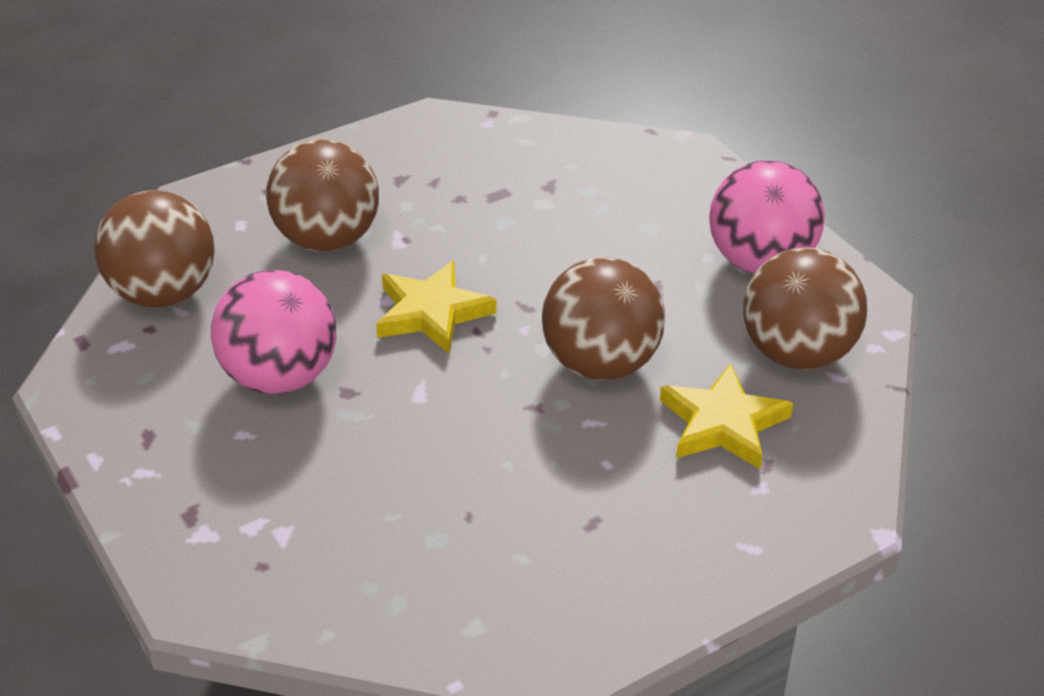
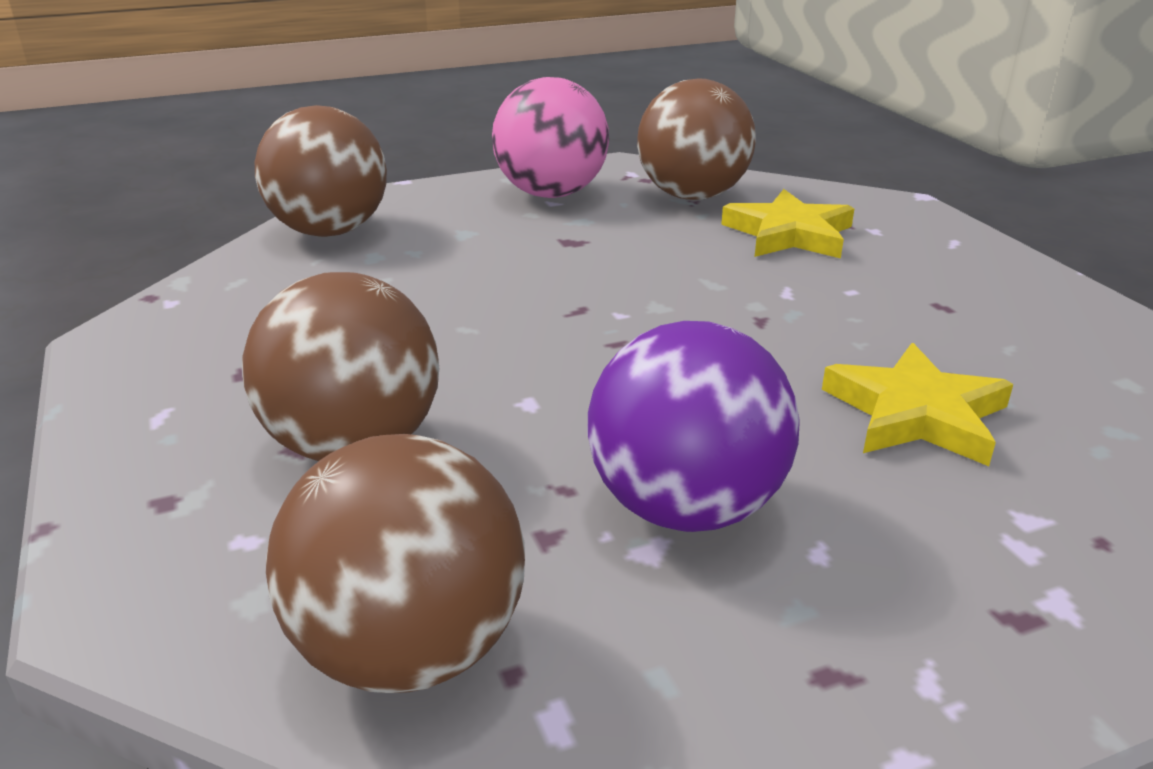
camera: 80 degrees left, 10 degrees down
(280, 377) = (685, 507): pink ball -> purple ball
(431, 313) = (570, 370): yellow star -> yellow star (916, 414)
(601, 364) = (692, 278): brown ball -> brown ball (330, 231)

